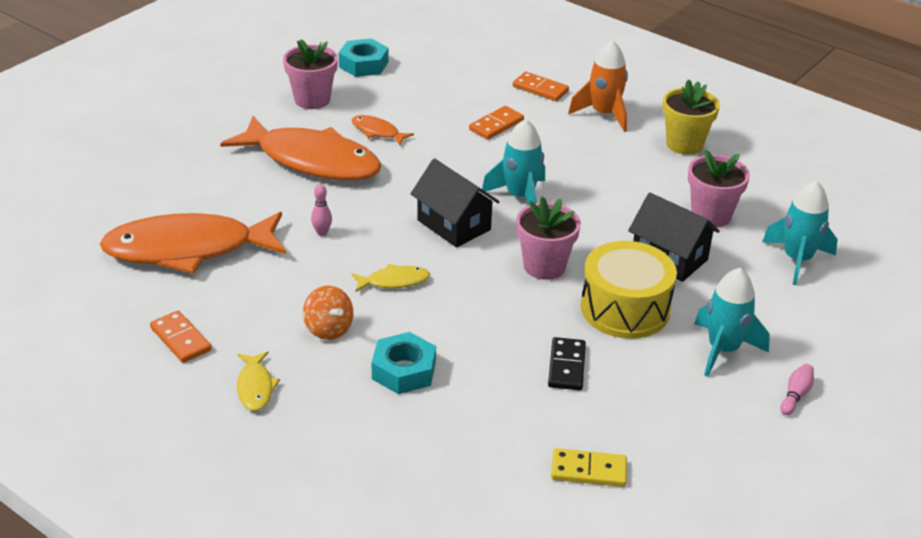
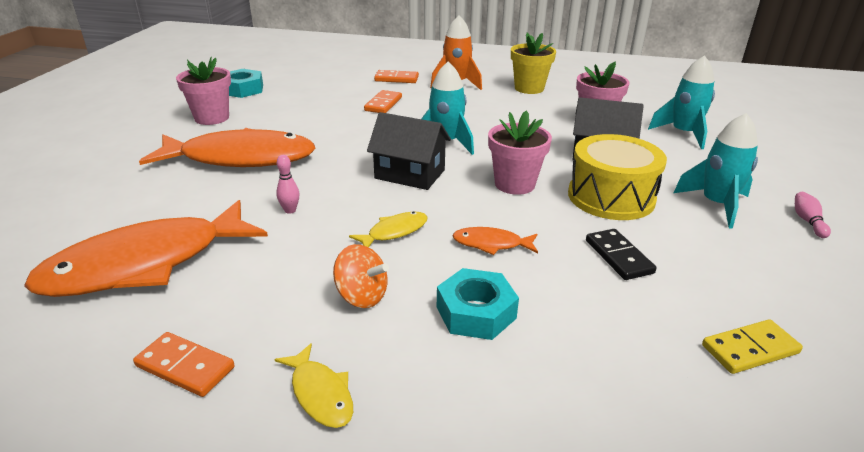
camera: 25 degrees left, 5 degrees down
(377, 132) = (287, 127): orange fish -> orange fish (491, 244)

